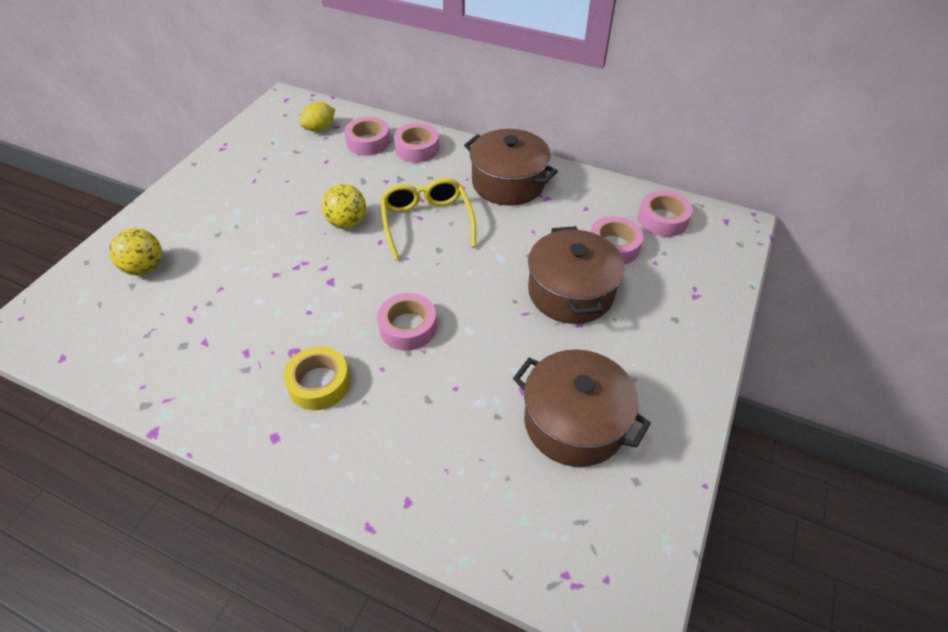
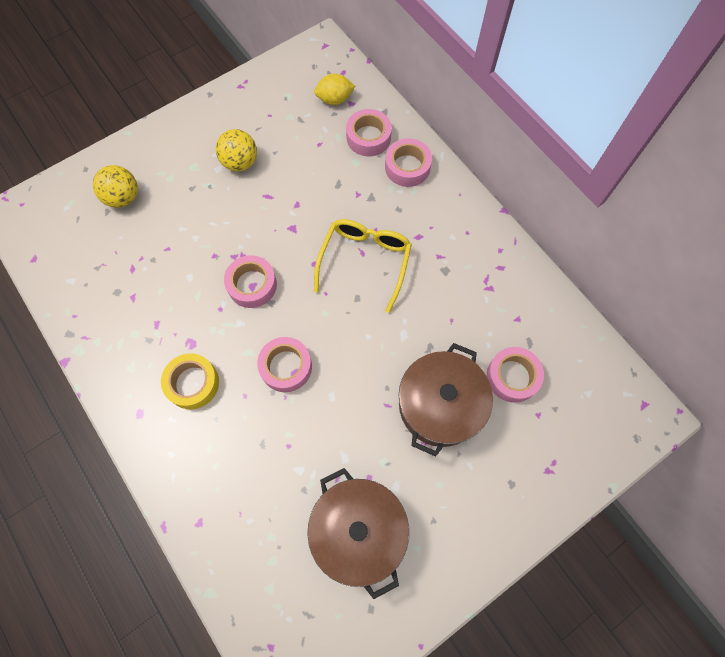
camera: 30 degrees right, 20 degrees up
(347, 222) = (298, 227): yellow ball -> yellow ball (240, 162)
(508, 183) = (465, 251): brown pot -> none
(662, 219) = (582, 370): pink tape -> pink tape (252, 285)

